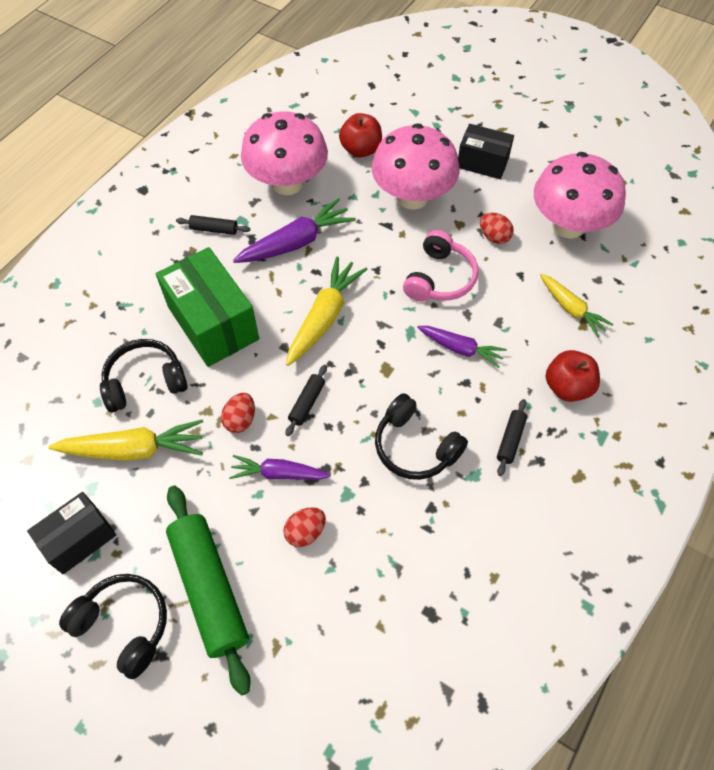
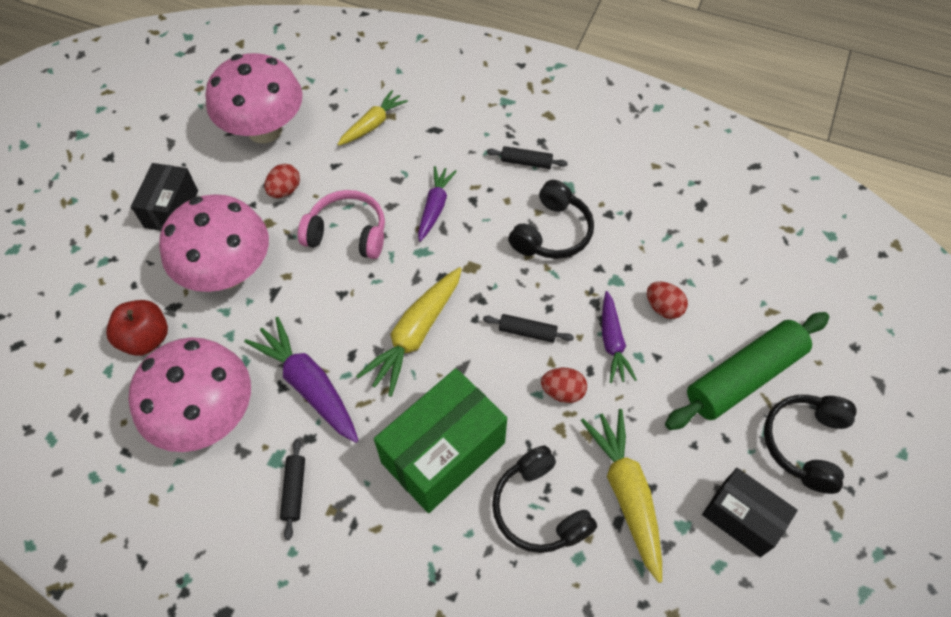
camera: 100 degrees left, 0 degrees up
(324, 317) = (415, 335): yellow carrot -> yellow carrot turned 75 degrees counterclockwise
(567, 387) = (462, 125): red apple -> none

